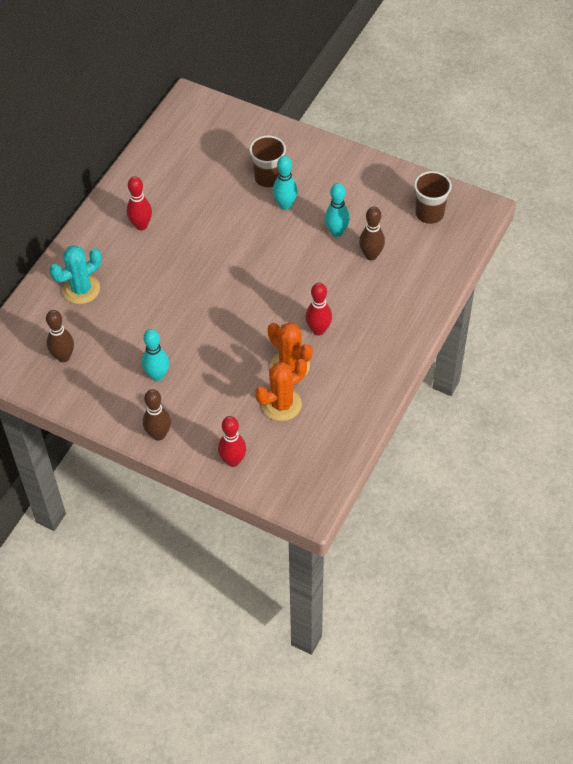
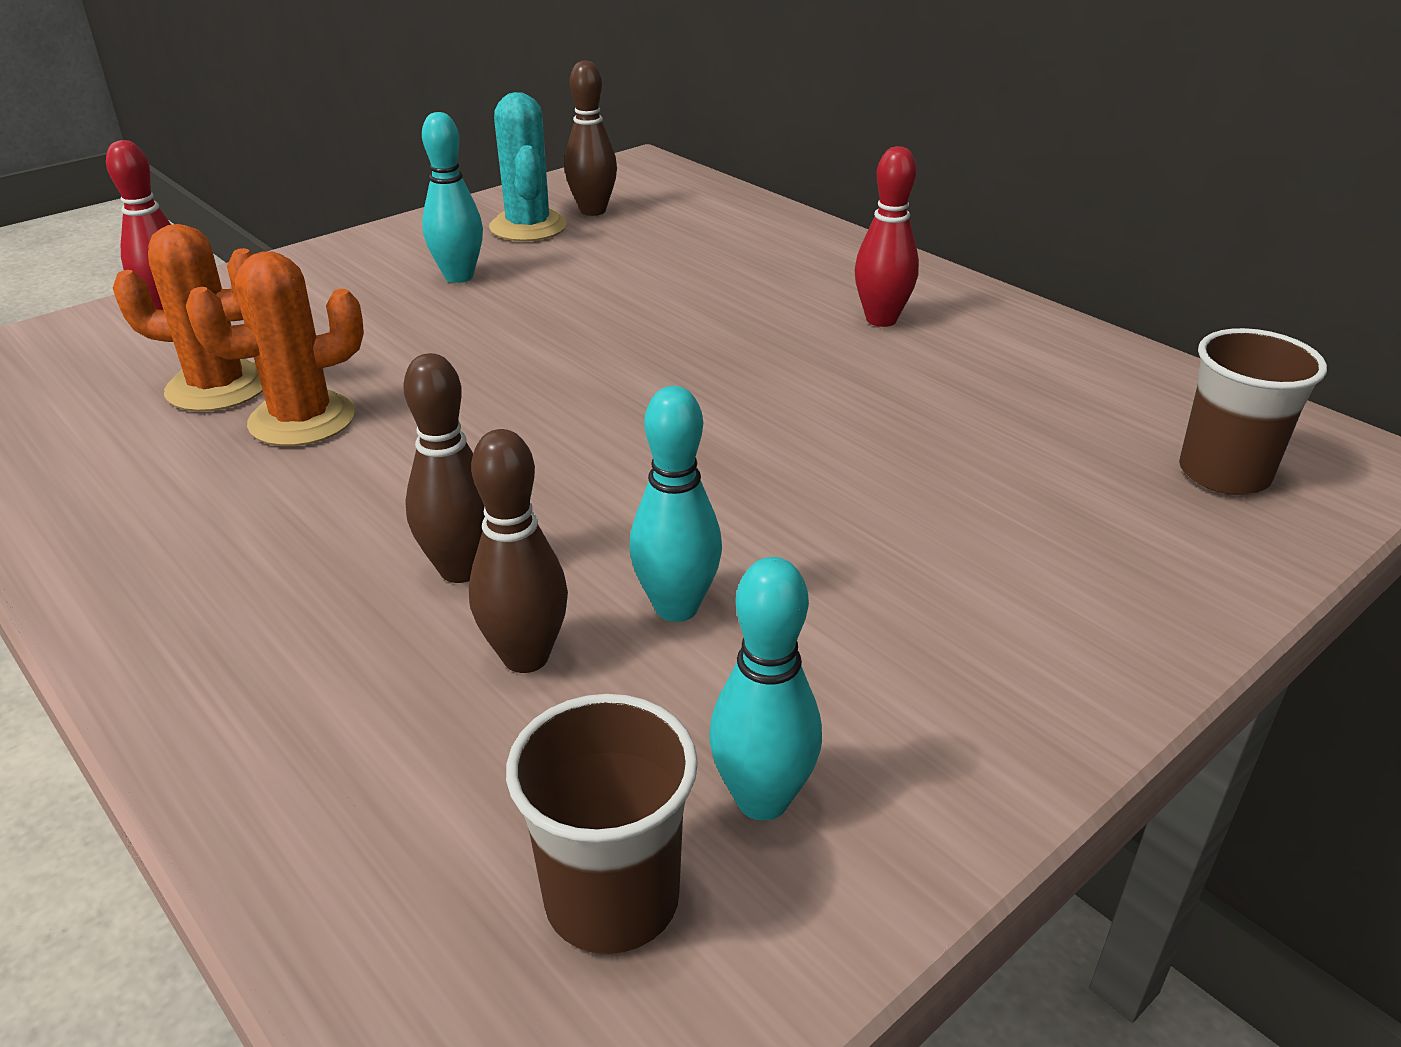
camera: 110 degrees right, 20 degrees down
(81, 289) = (740, 242): turquoise cactus -> turquoise cactus (528, 227)
(158, 434) = (328, 258): brown bowling pin -> brown bowling pin (461, 569)
(268, 178) = (979, 527): brown cup -> brown cup (1224, 473)
(281, 404) = (218, 387): orange cactus -> orange cactus turned 75 degrees counterclockwise
(285, 205) = (848, 533): turquoise bowling pin -> turquoise bowling pin (762, 799)
(318, 330) = (355, 483): red bowling pin -> none

